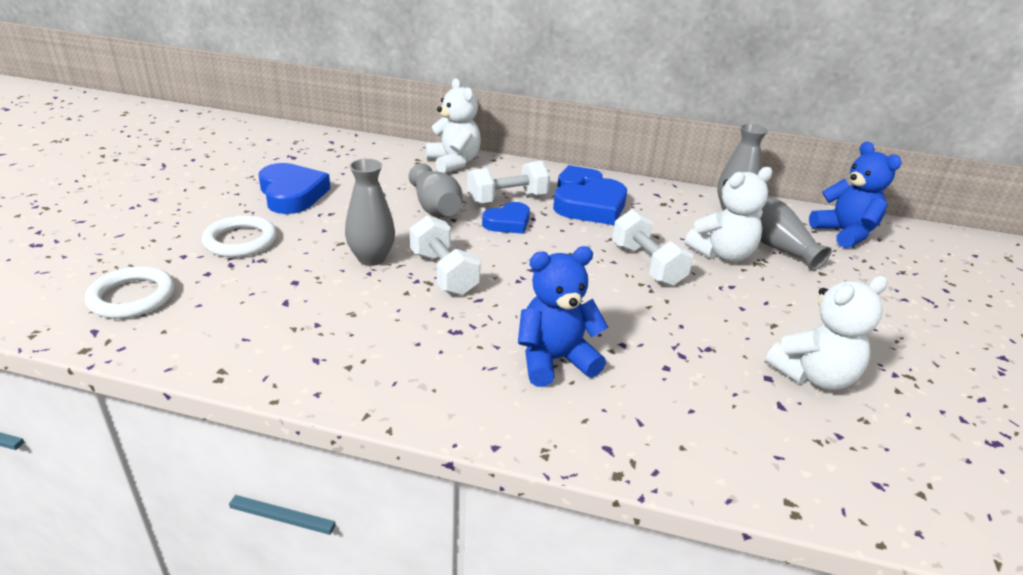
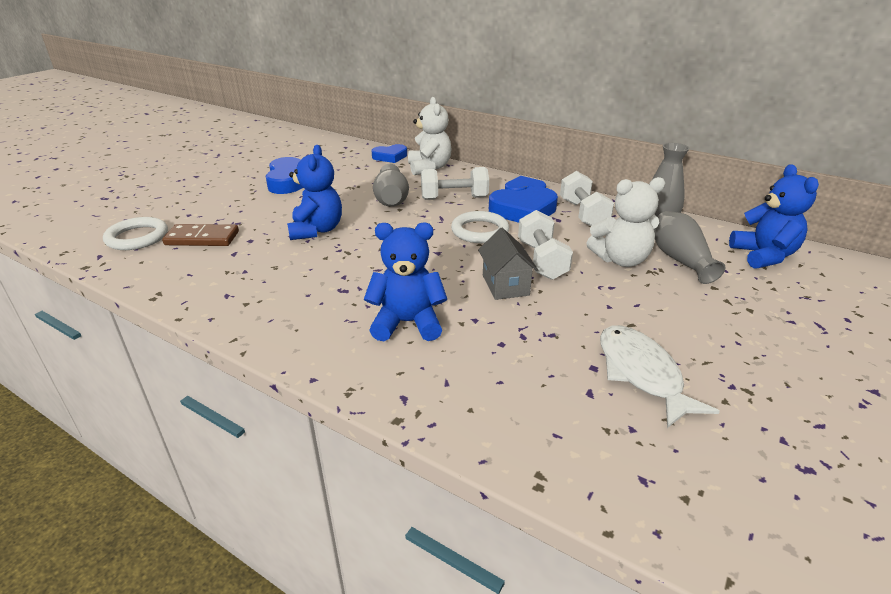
camera: 20 degrees right, 0 degrees up
(227, 287) = (202, 238): none -> brown domino
(240, 241) = (233, 208): white ring -> white ring (479, 231)
(371, 258) = (316, 230): grey vase -> blue teddy bear
(444, 273) = (364, 247): white dumbbell -> white dumbbell (583, 214)
(508, 222) = (442, 215): blue heart -> blue heart (390, 157)
(628, 299) = (505, 285): none -> grey house
(813, 376) = (641, 373): white teddy bear -> white fish

